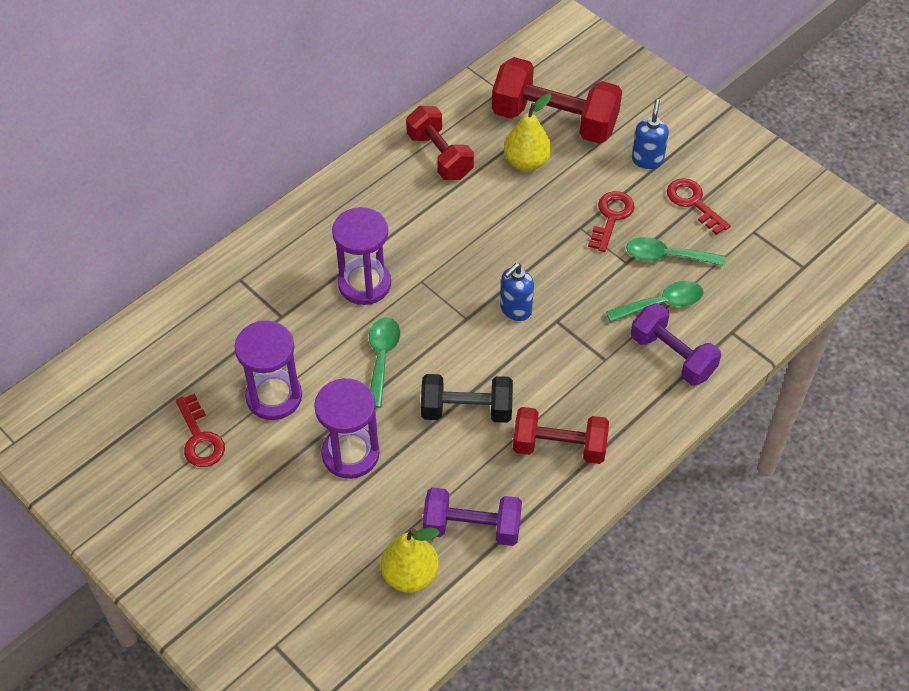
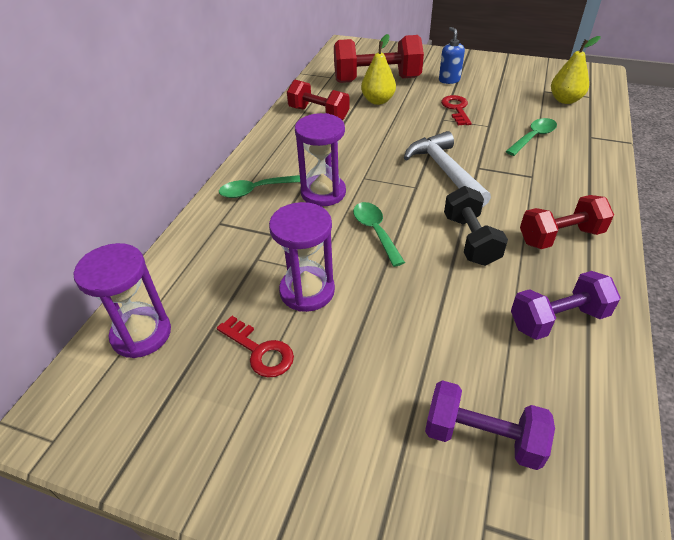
camera: 25 degrees left, 10 degrees down
(350, 454) = (408, 307): purple hourglass -> purple hourglass (141, 334)
(410, 575) = (547, 383): yellow pear -> yellow pear (565, 100)
(466, 410) = (470, 240): black dumbbell -> black dumbbell turned 75 degrees counterclockwise
(515, 309) = (445, 171): blue soap dispenser -> white hammer
(667, 256) = (510, 115): green spoon -> green spoon (255, 190)
(672, 356) = (571, 160): purple dumbbell -> purple dumbbell (482, 437)
(693, 203) = (496, 89): red key -> none

